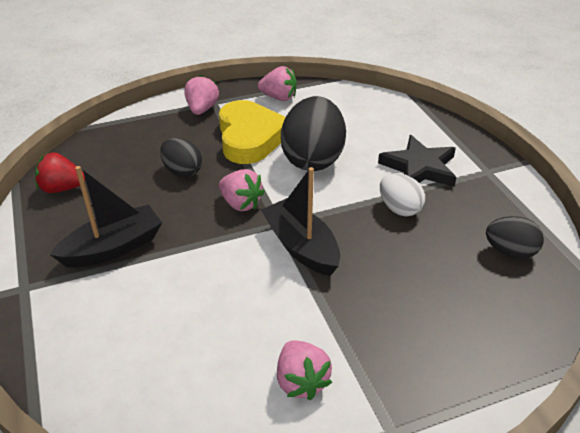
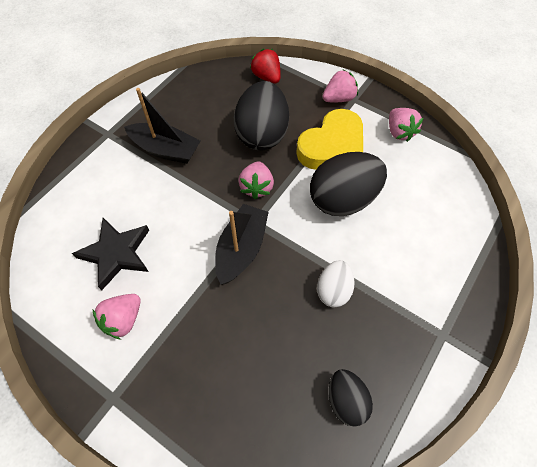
camera: 55 degrees right, 20 degrees up
(62, 188) = (196, 89): red strawberry -> red strawberry (267, 77)
(182, 171) = (262, 134): black egg -> black egg, size x1.82
(419, 167) = (399, 278): black star -> black star (116, 254)

